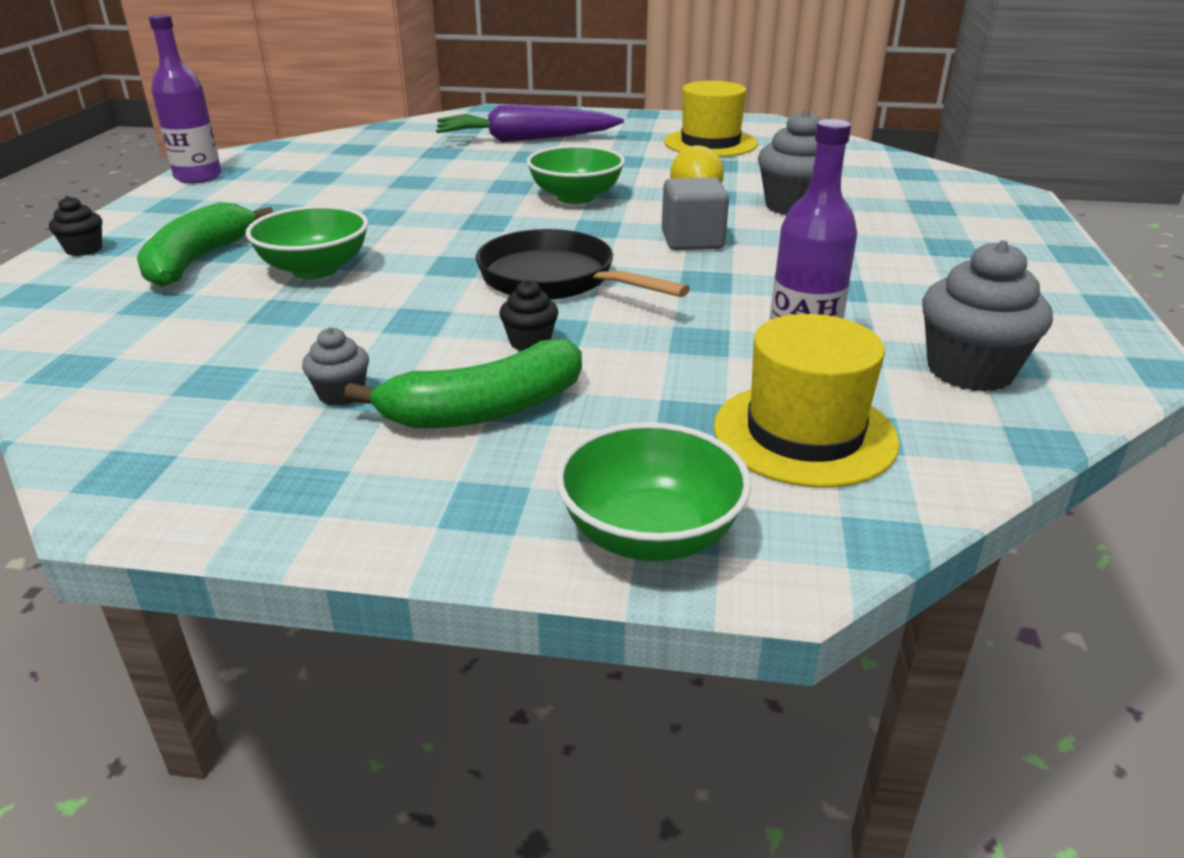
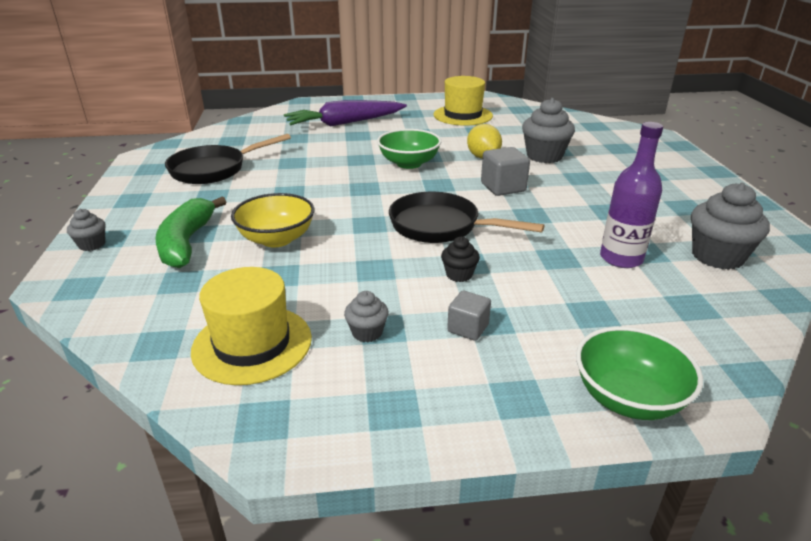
camera: 15 degrees left, 0 degrees up
(84, 249) = (92, 245): black cupcake -> grey cupcake
(198, 177) = (134, 175): purple bottle -> none
(302, 180) = (214, 169): none -> black pan
(315, 269) = (276, 239): green bowl -> yellow bowl
(485, 409) = (468, 328): green banana -> grey cube
(804, 434) = (662, 313): yellow hat -> yellow hat (252, 344)

